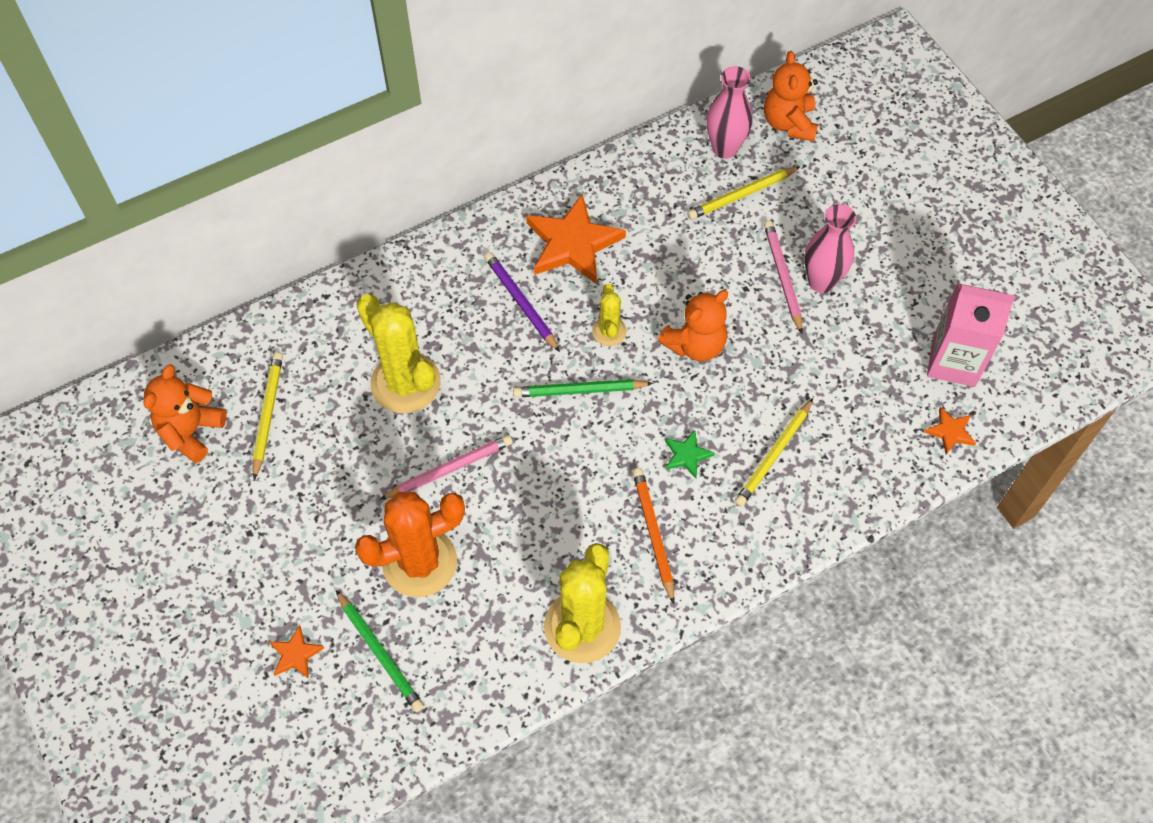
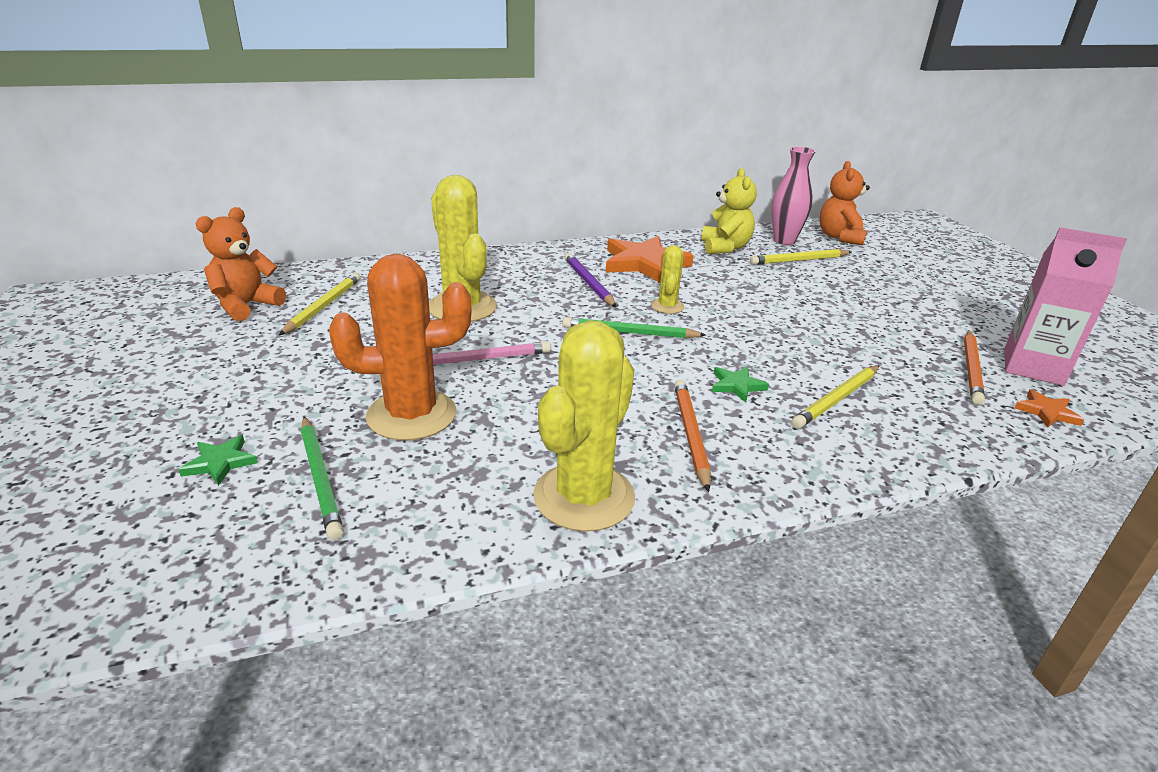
camera: 10 degrees right, 30 degrees down
(295, 654) = (220, 462): orange star -> green star
(658, 183) = (725, 248): none -> yellow teddy bear
(695, 345) = (751, 323): orange teddy bear -> none
(782, 277) = (839, 300): pink pencil -> none
(821, 282) = (878, 307): pink vase -> none
(897, 378) = (971, 369): none -> orange pencil

